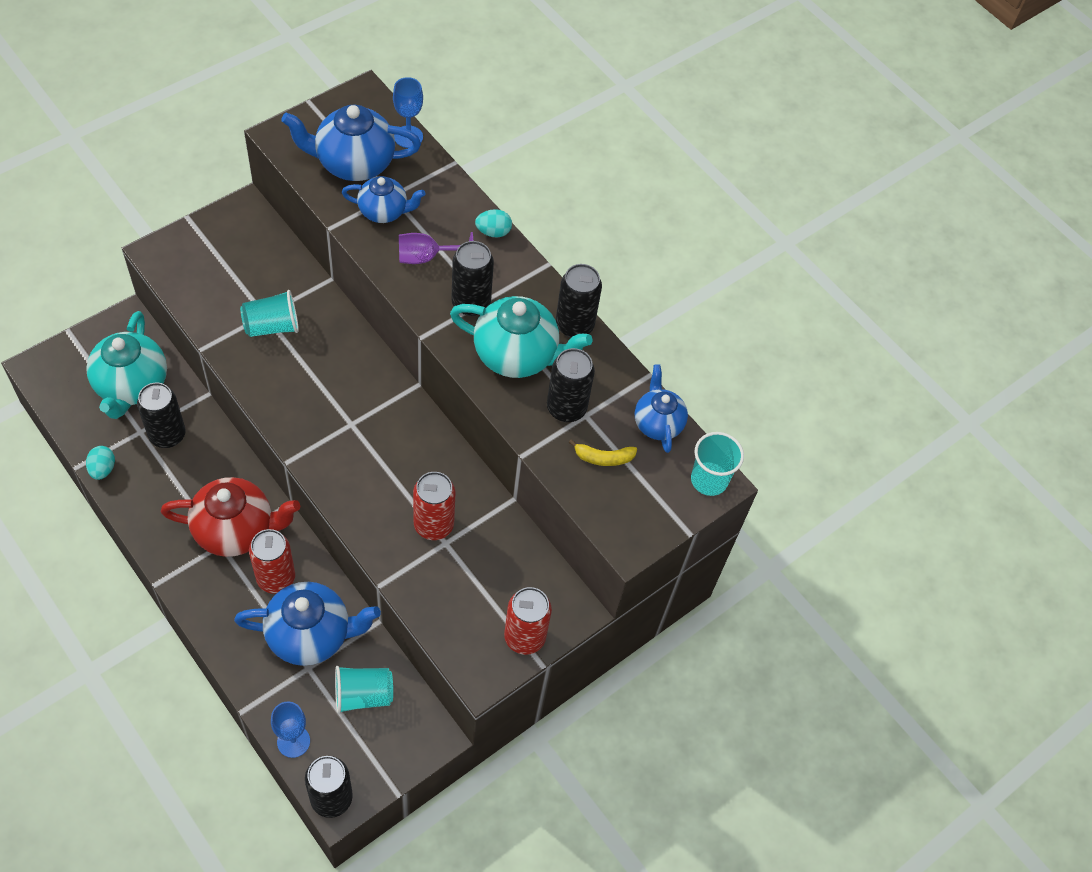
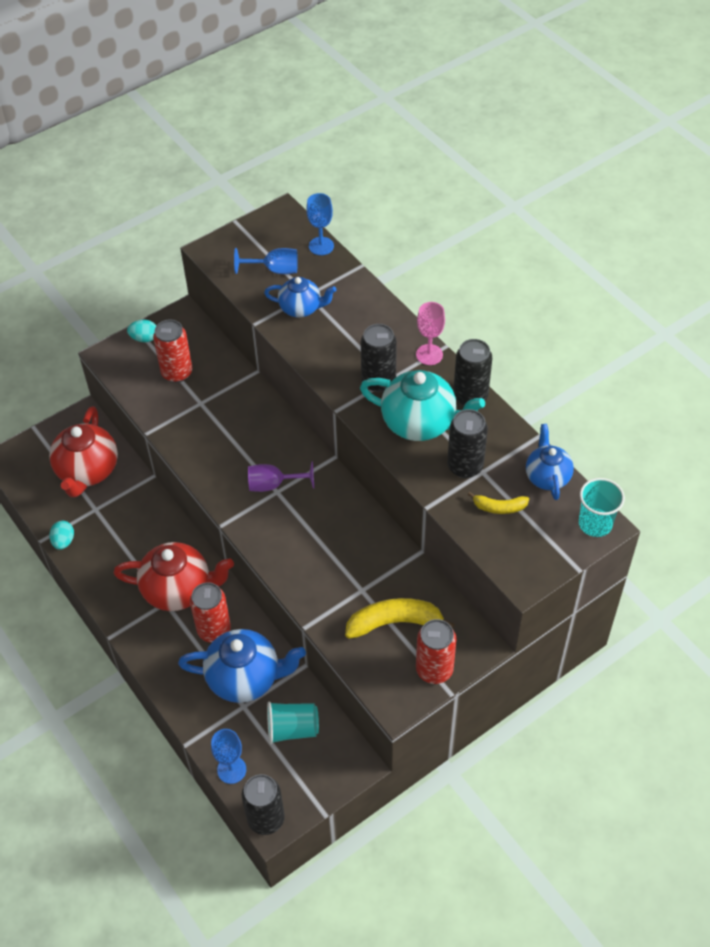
camera: 10 degrees right, 5 degrees down
(131, 386) = (87, 471): turquoise teapot -> red teapot
(167, 435) = (118, 511): black can -> none
(272, 326) = (207, 412): turquoise cup -> none
(353, 163) = (274, 270): blue teapot -> blue goblet
(426, 257) = (339, 345): purple goblet -> purple goblet (274, 485)
(433, 525) = (351, 575): red can -> red can (177, 373)
(481, 582) = (394, 622): none -> yellow banana
(493, 232) = (397, 321): turquoise egg -> turquoise egg (144, 338)
(529, 273) = (429, 354): none -> pink goblet

